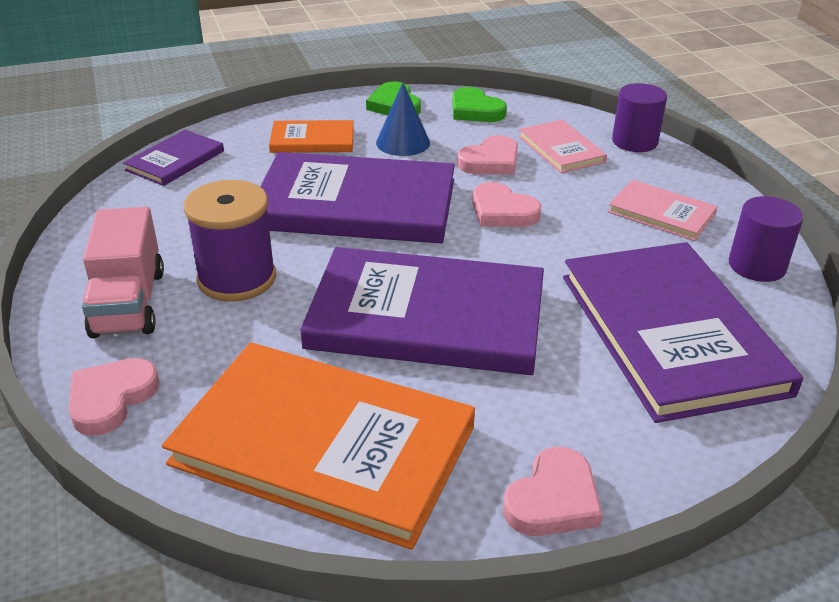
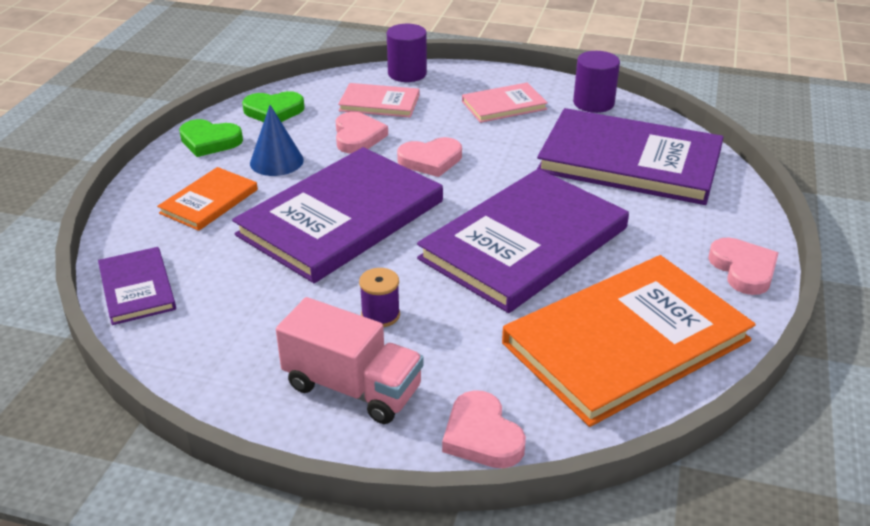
camera: 55 degrees left, 0 degrees up
(237, 278) = (380, 315): purple spool -> purple spool, size x0.51

